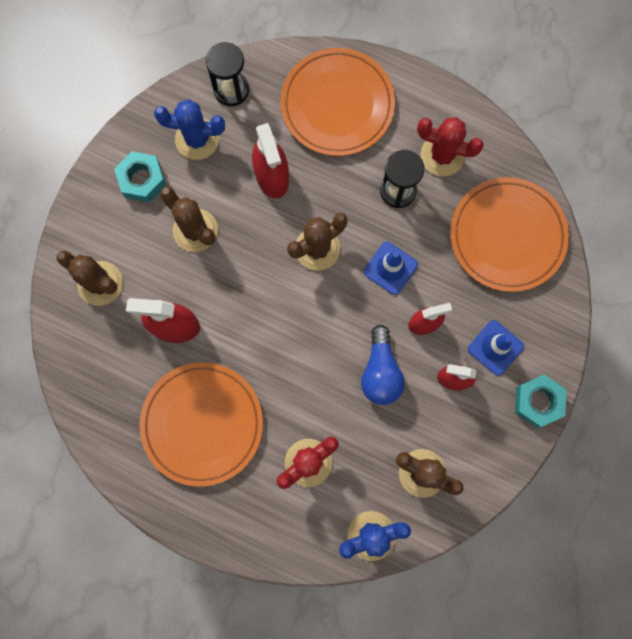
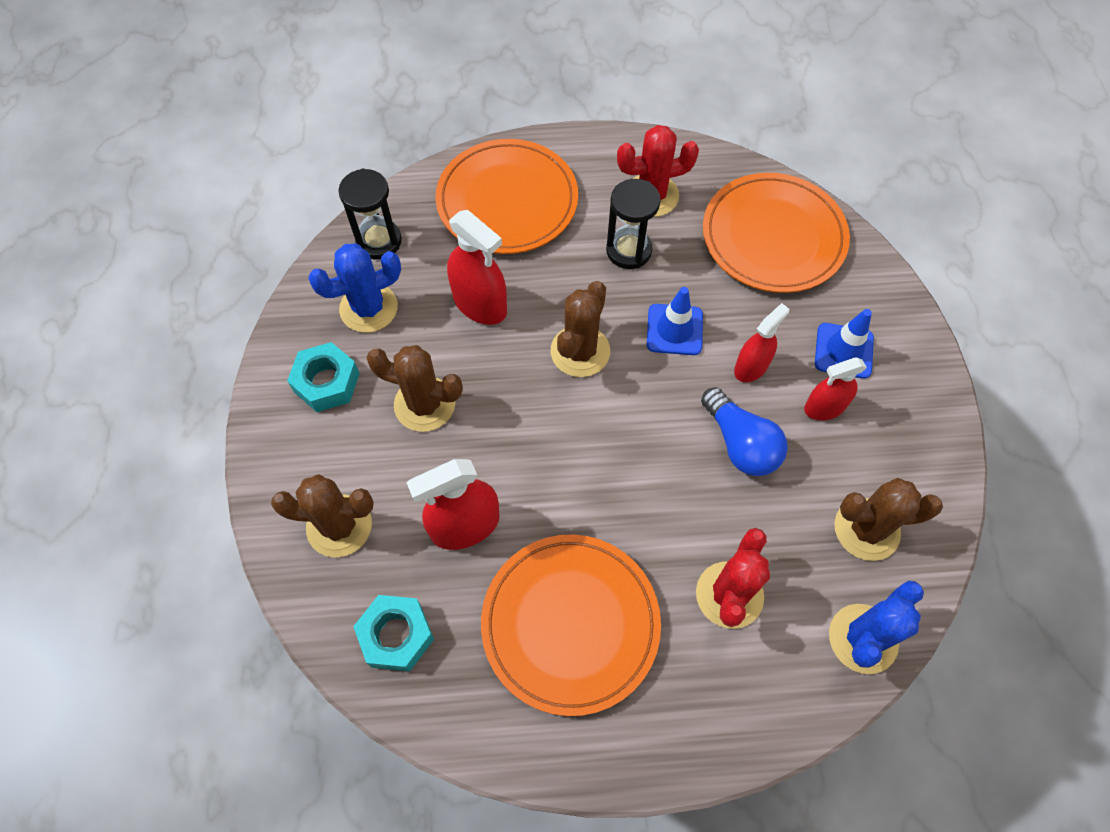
camera: 30 degrees left, 15 degrees down
(537, 402) = (929, 381): turquoise nut -> turquoise nut (396, 635)

